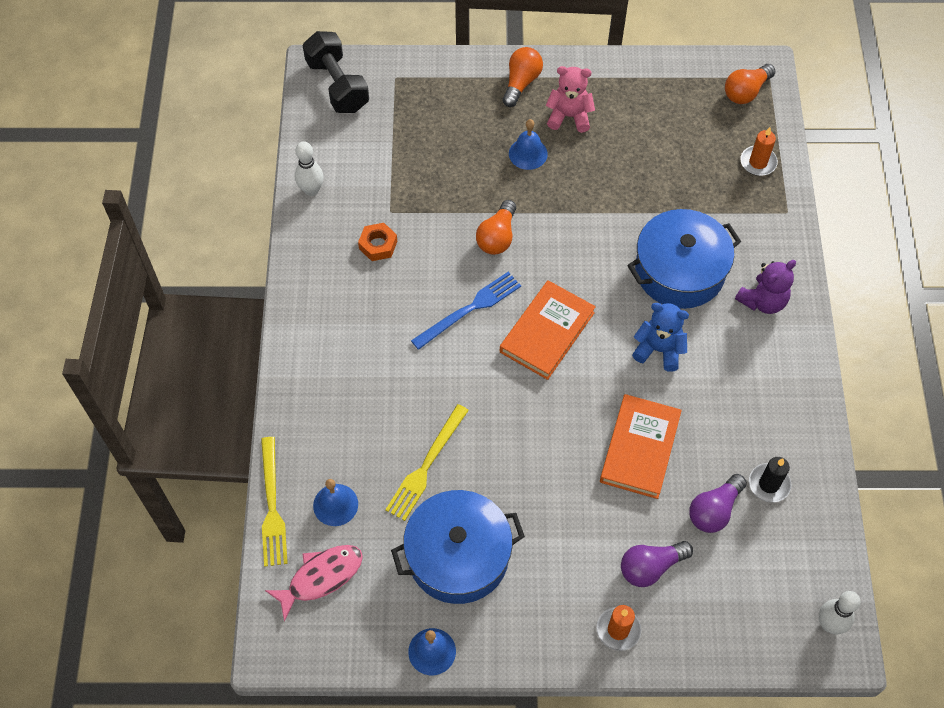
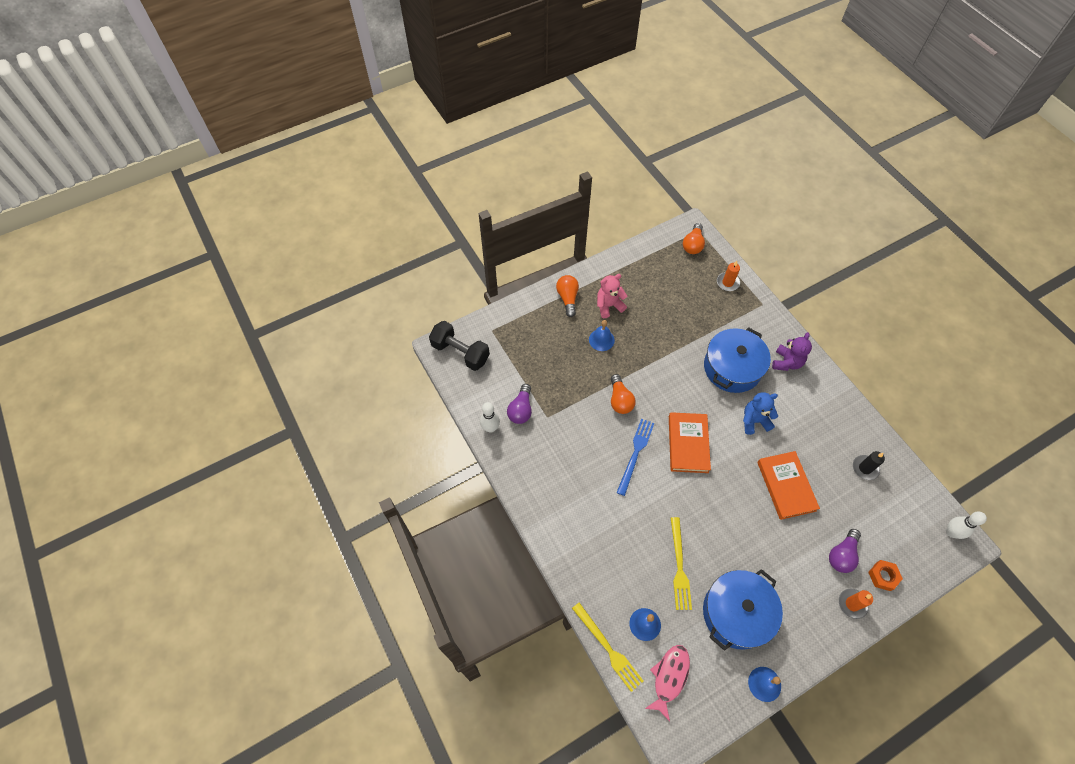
camera: 30 degrees left, 0 degrees up
(378, 245) = (555, 442): orange nut -> orange nut (883, 576)
(714, 510) = (849, 500): purple light bulb -> purple light bulb (521, 409)

